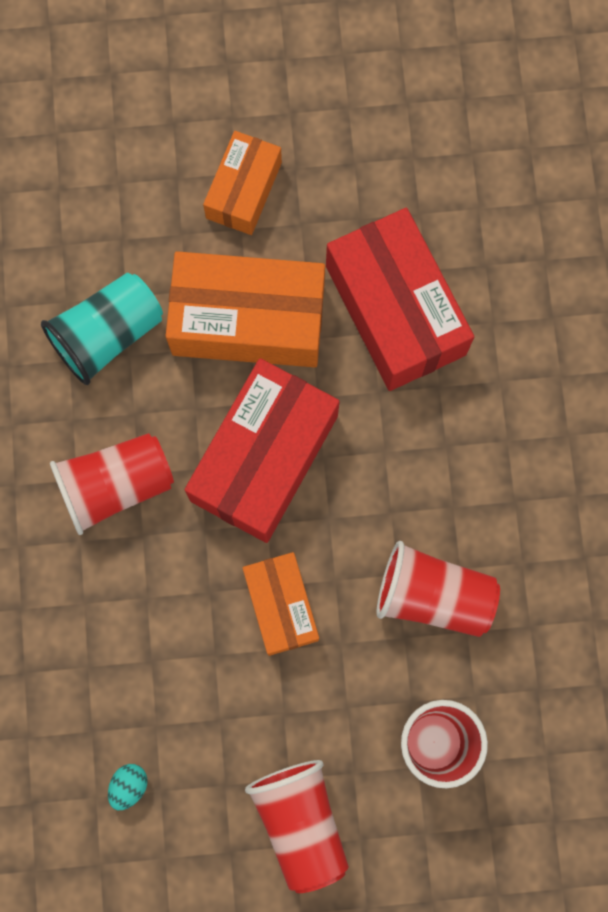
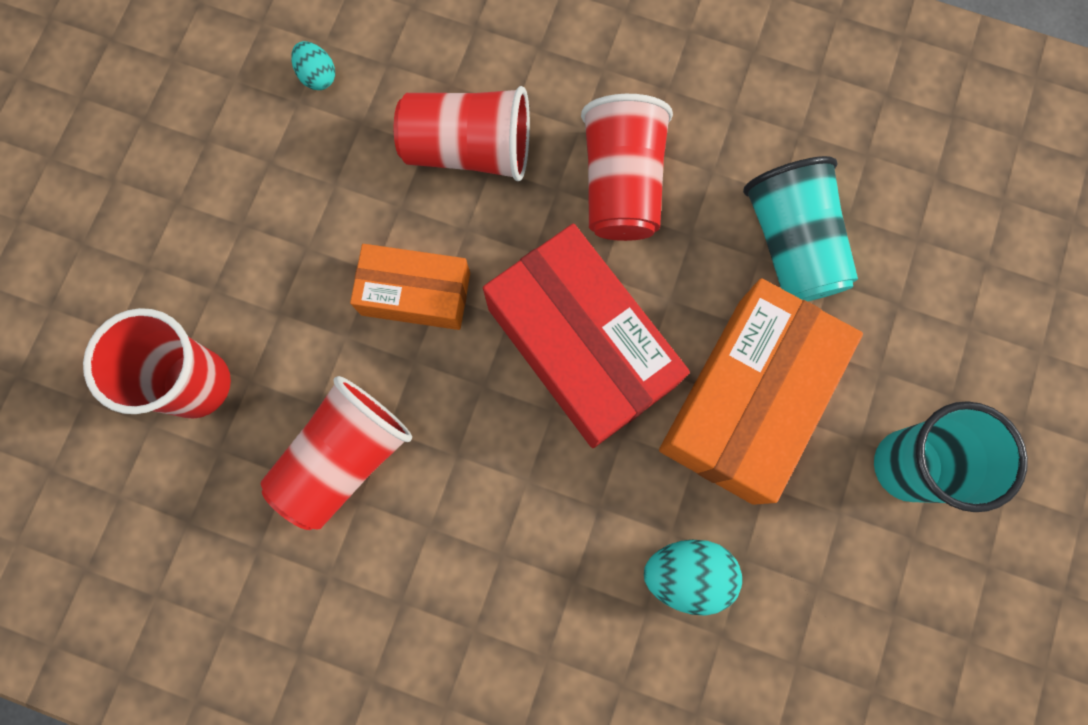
camera: 115 degrees right, 0 degrees up
(244, 190) = (907, 465): orange box -> turquoise cup
(300, 822) = (195, 217): red cup -> red cup (469, 149)
(395, 310) = (687, 574): red box -> turquoise egg

